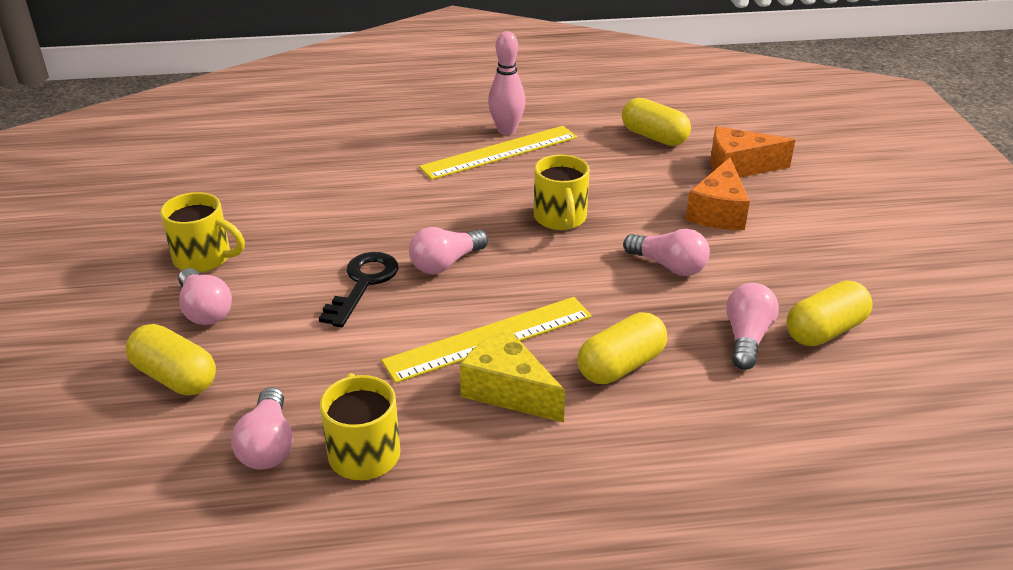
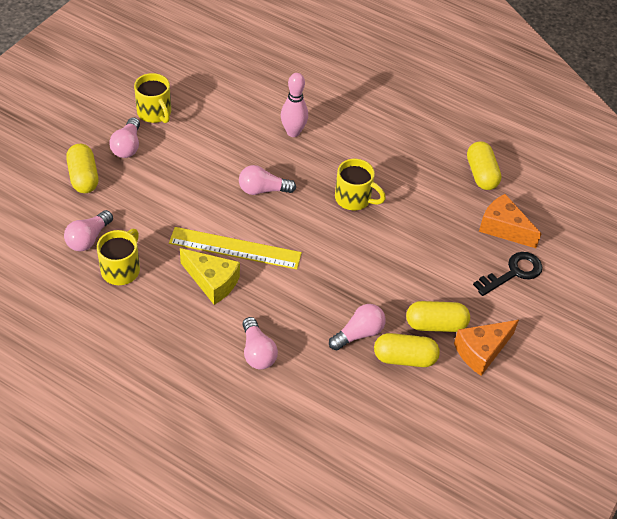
camera: 35 degrees right, 15 degrees up
(363, 284) = (211, 177): black key -> black key (513, 273)
(500, 152) = (375, 131): yellow ruler -> none
(506, 130) = (398, 116): pink bowling pin -> pink bowling pin (293, 132)
(508, 391) = (212, 282): yellow cheese -> yellow cheese turned 135 degrees clockwise
(560, 218) = (354, 199): yellow mug -> yellow mug turned 90 degrees counterclockwise
(621, 366) = (278, 305): yellow capsule -> yellow capsule (435, 324)
(669, 266) = (374, 266): pink light bulb -> pink light bulb (257, 352)
(718, 212) = (448, 251): orange cheese -> orange cheese (481, 351)

